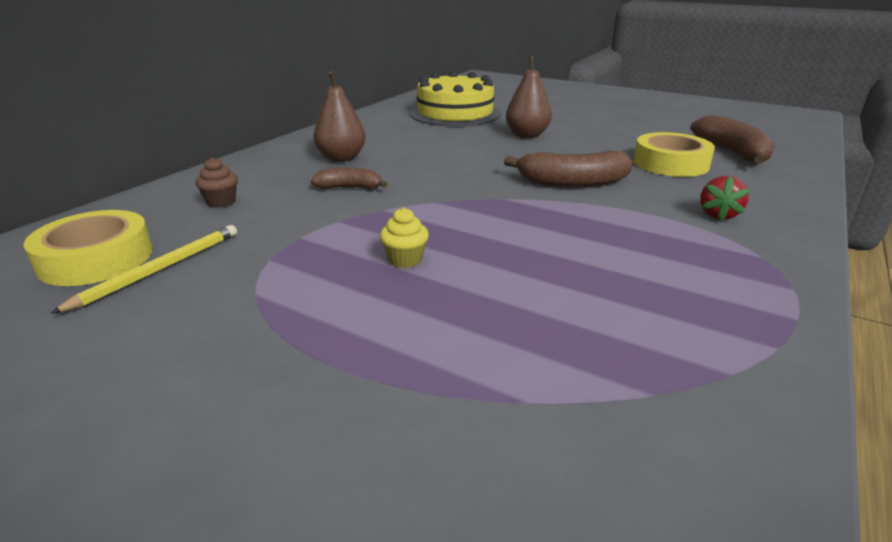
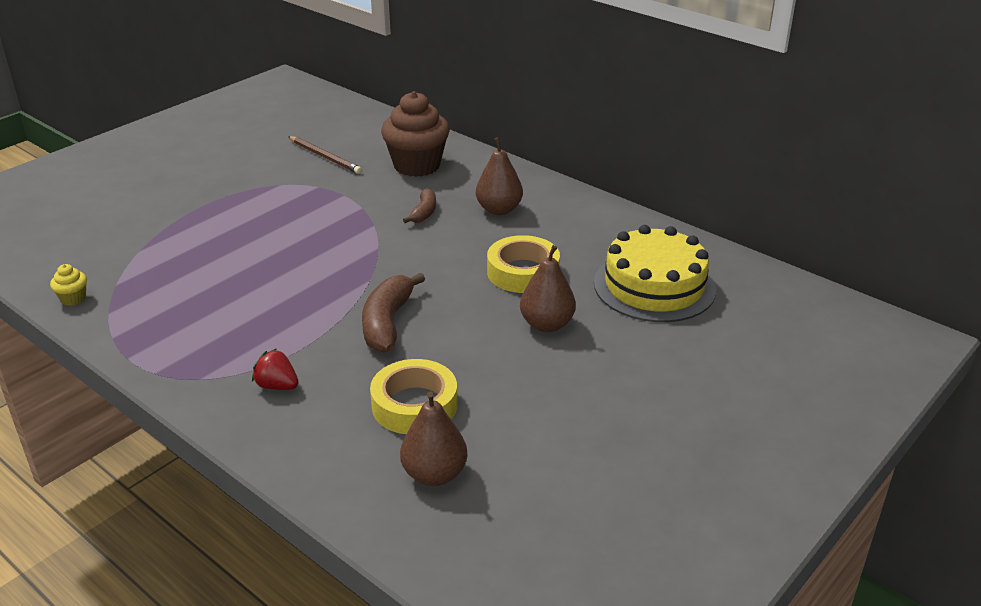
camera: 100 degrees right, 5 degrees up
(96, 258) = (349, 139): yellow tape -> yellow tape (523, 272)
(160, 269) = (325, 157): yellow pencil -> brown pencil
(221, 202) = (417, 165): brown cupcake -> brown cupcake, size x2.36
(405, 260) = (290, 229): yellow cupcake -> yellow cupcake (73, 298)
(732, 152) = (434, 474): brown banana -> brown pear

